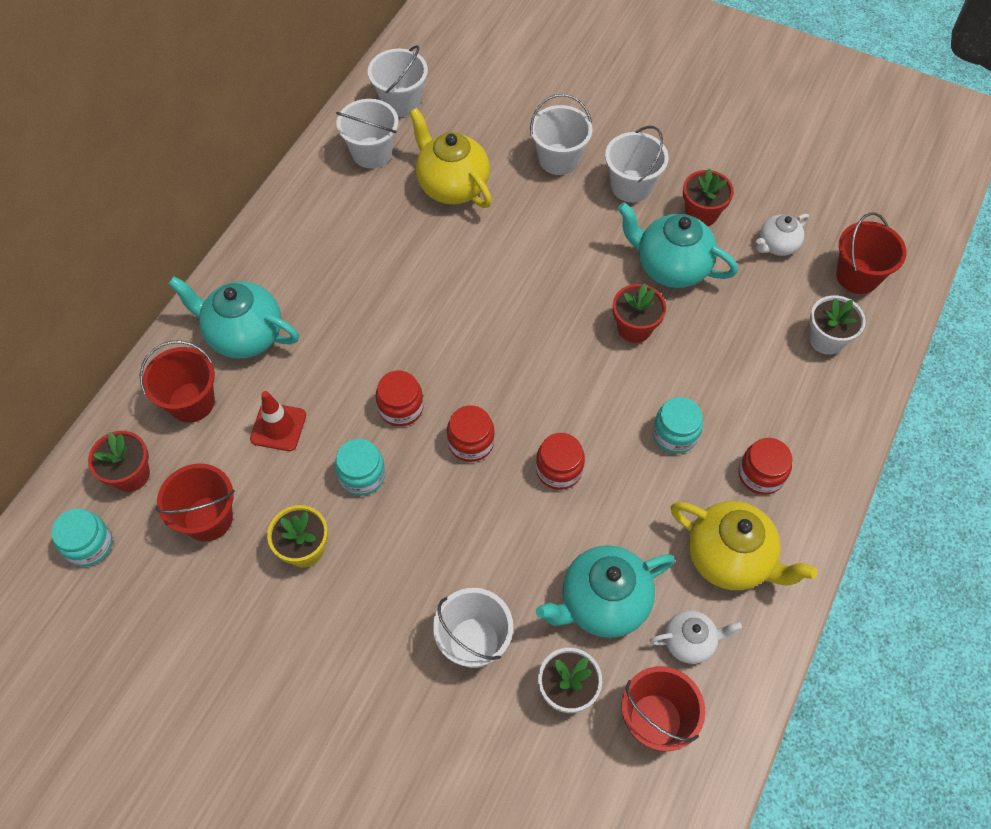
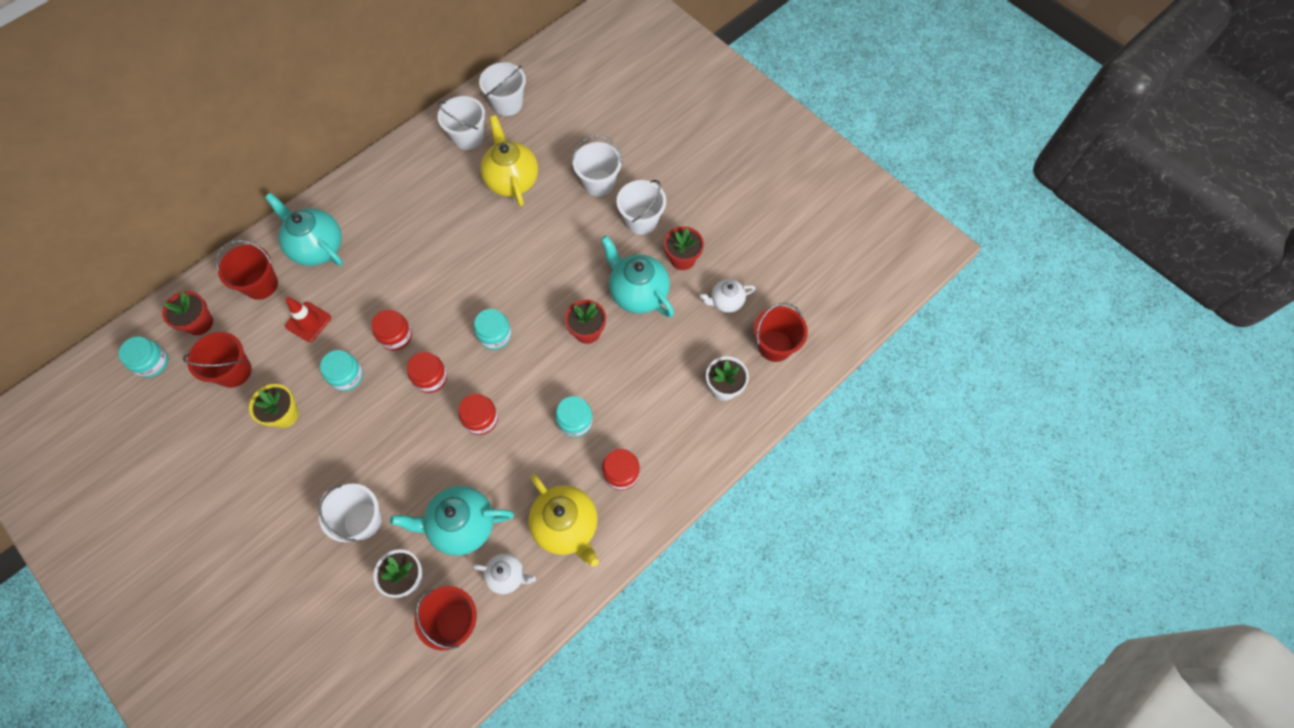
camera: 20 degrees right, 5 degrees up
(525, 367) = (495, 335): none -> turquoise jar

